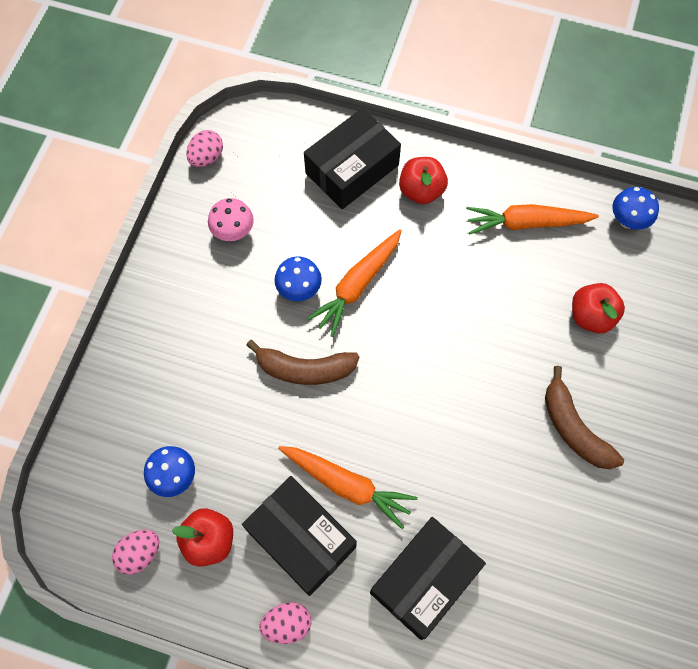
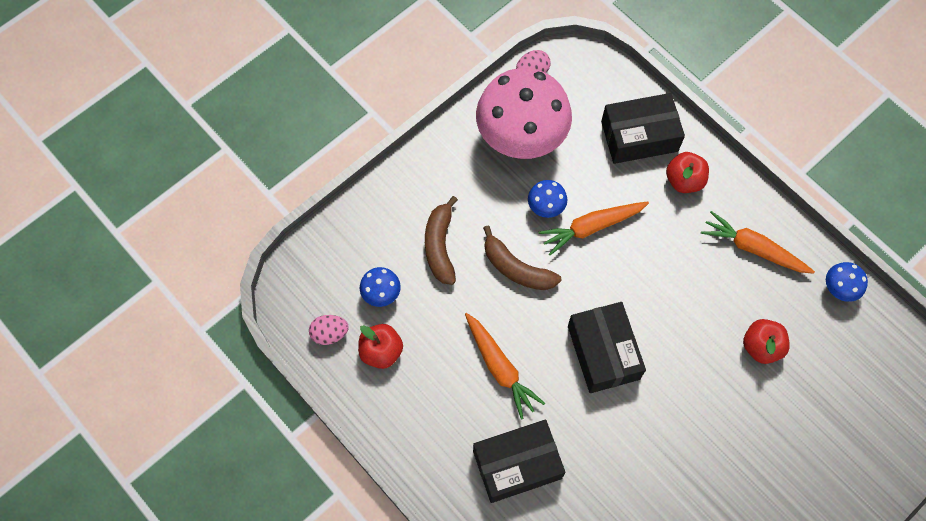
camera: 30 degrees right, 0 degrees up
(233, 232) = (521, 139): pink mushroom -> pink mushroom, size x2.42
(287, 624) = (403, 438): pink egg -> none
(301, 539) = (446, 386): black box -> black box (603, 352)
(573, 428) = (694, 421): brown banana -> brown banana (440, 246)

